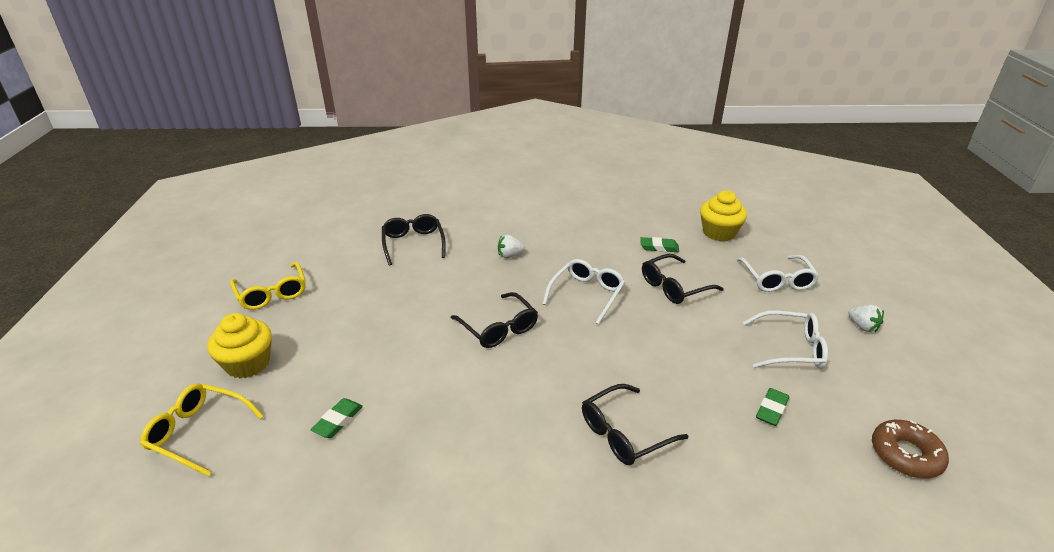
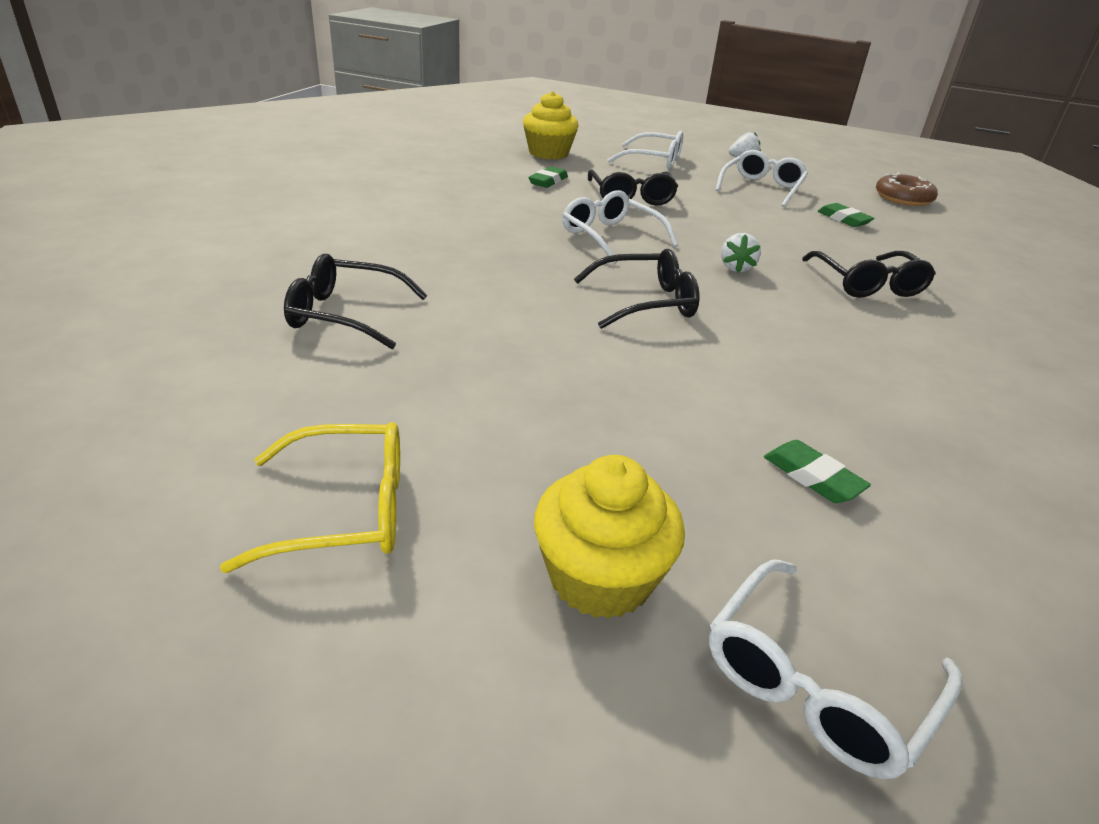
camera: 70 degrees left, 0 degrees up
(199, 433) = (816, 682): yellow glasses -> white glasses
(510, 255) = (473, 254): white strawberry -> white strawberry (736, 268)

